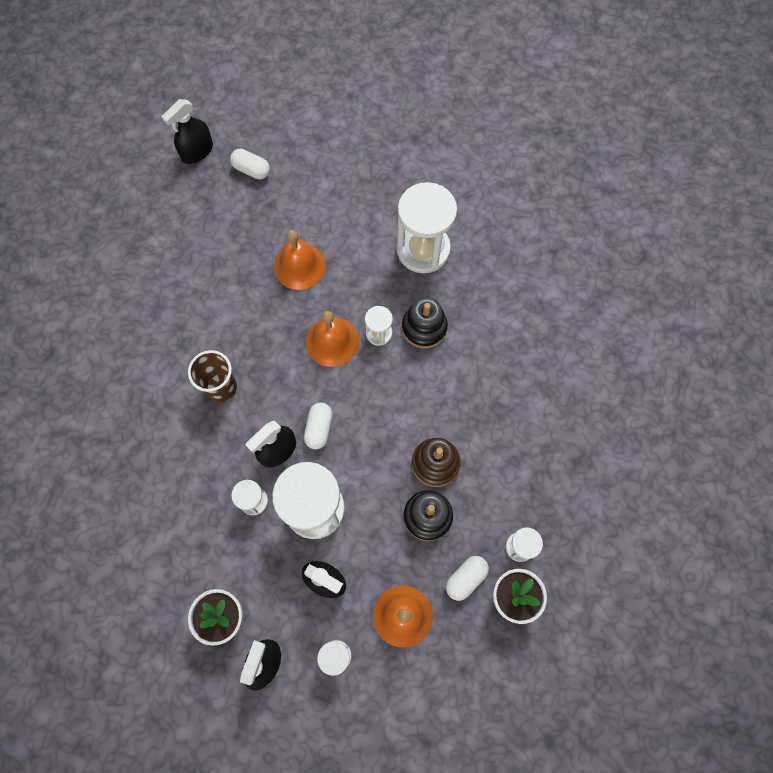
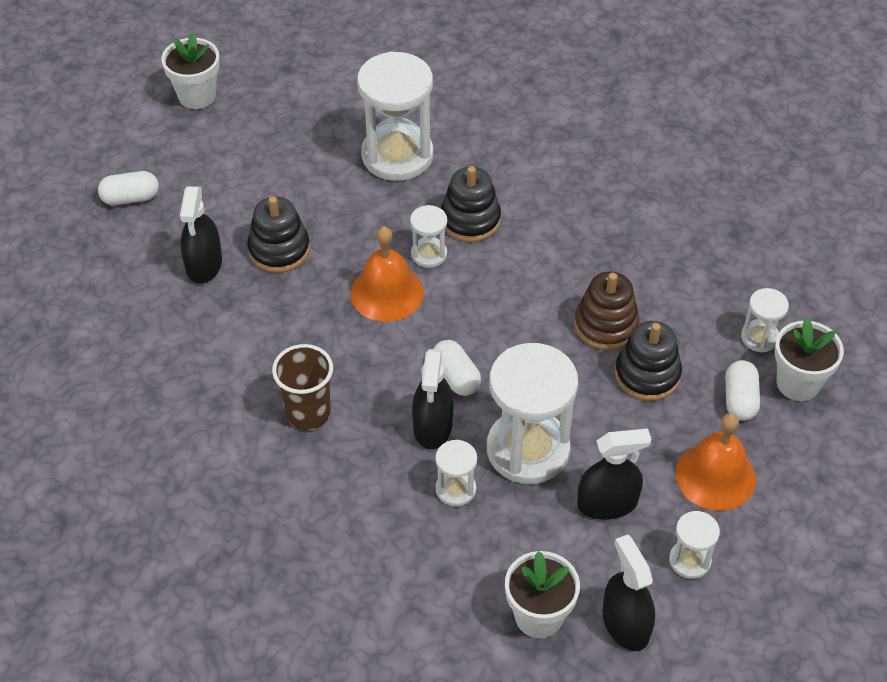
camera: 40 degrees left, 20 degrees down
(197, 151) = (45, 218): black spray bottle -> black spray bottle (204, 264)
(299, 266) = (279, 250): orange bell -> black stacking toy
(347, 123) = (197, 96): none -> white flower pot

